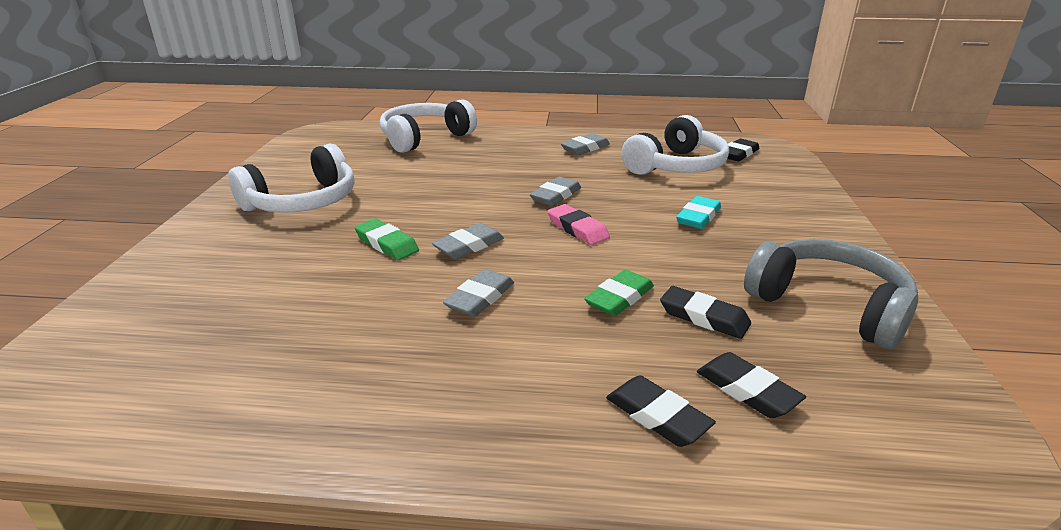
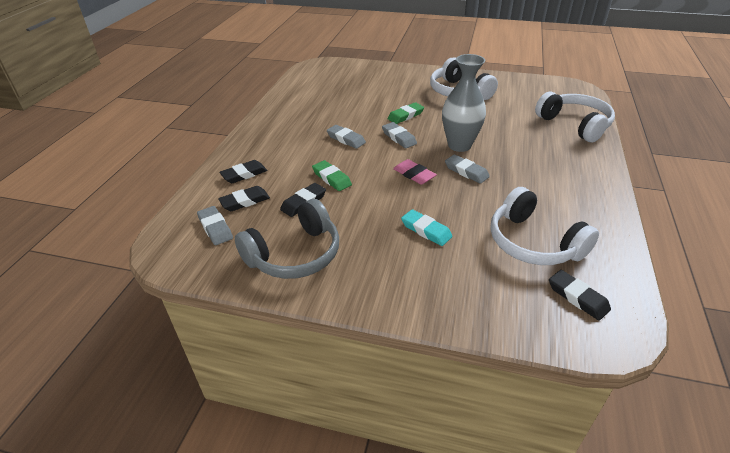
camera: 100 degrees right, 10 degrees up
(487, 200) = (459, 145): none -> grey vase
(577, 229) = (414, 174): pink eraser -> pink eraser turned 75 degrees clockwise
(585, 148) = (571, 197): grey eraser -> grey eraser (215, 228)

